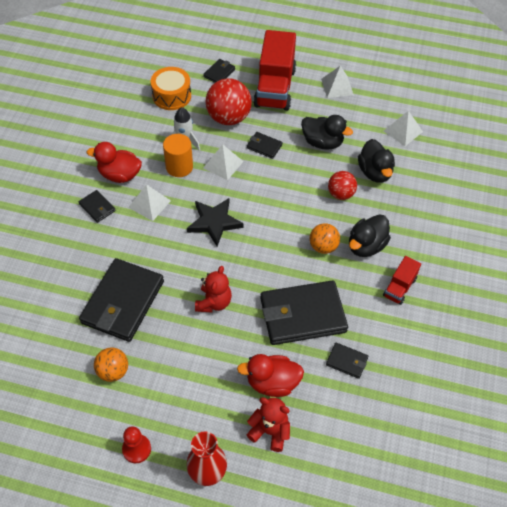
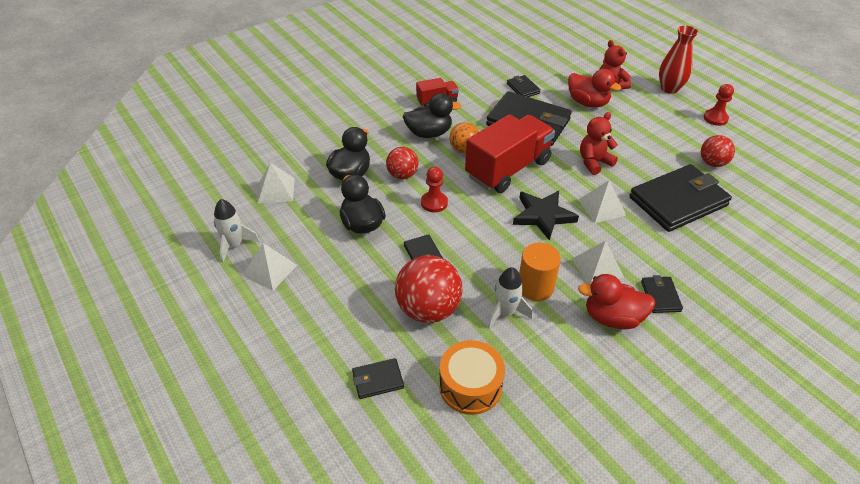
camera: 140 degrees left, 10 degrees down
(113, 371) = (712, 163): orange ball -> red ball
(119, 175) = (612, 318): red duck -> red duck turned 135 degrees clockwise
(223, 164) = (485, 262): white pyramid -> white pyramid (601, 207)
(275, 88) = (335, 313): red truck -> red truck (508, 169)
(296, 186) = (434, 203): none -> red pawn
(375, 87) = (234, 245): none -> white rocket

